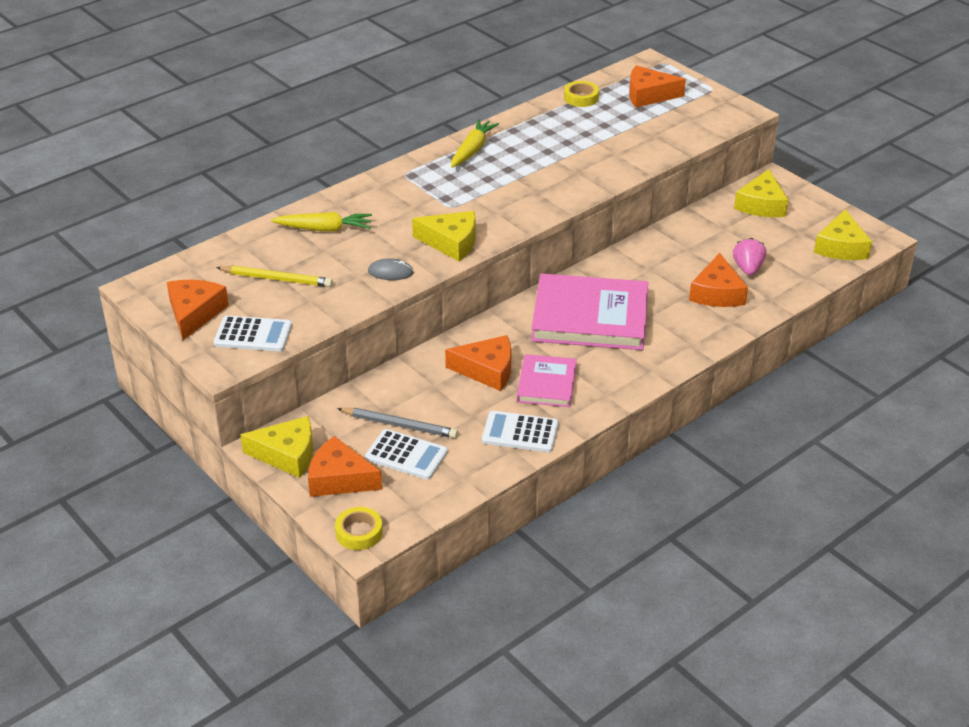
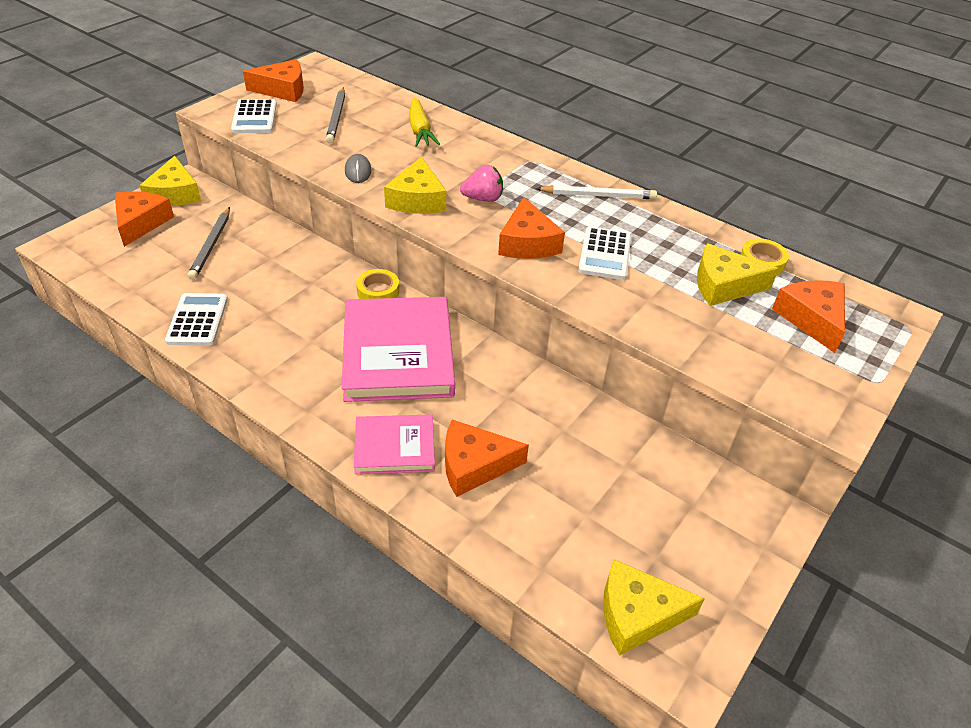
camera: 75 degrees right, 5 degrees up
(277, 279) = (336, 118): yellow pencil -> grey pencil
(359, 532) = (70, 241): yellow tape -> yellow tape (378, 291)
(406, 455) = (168, 254): white calculator -> white calculator (604, 254)
(472, 150) = (598, 195): yellow carrot -> white pencil
(487, 370) = (295, 288): orange cheese -> orange cheese (527, 243)
(546, 384) = (276, 331): pink book -> pink book (394, 447)
(748, 269) = (539, 496): pink strawberry -> pink strawberry (483, 199)
(761, 204) = (704, 506): yellow cheese -> yellow cheese (723, 285)

